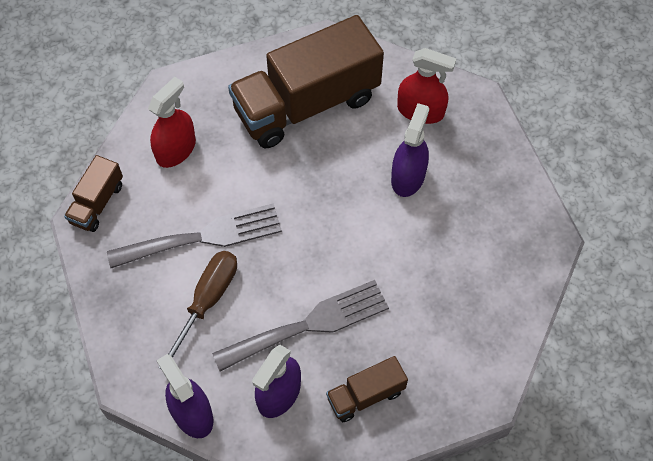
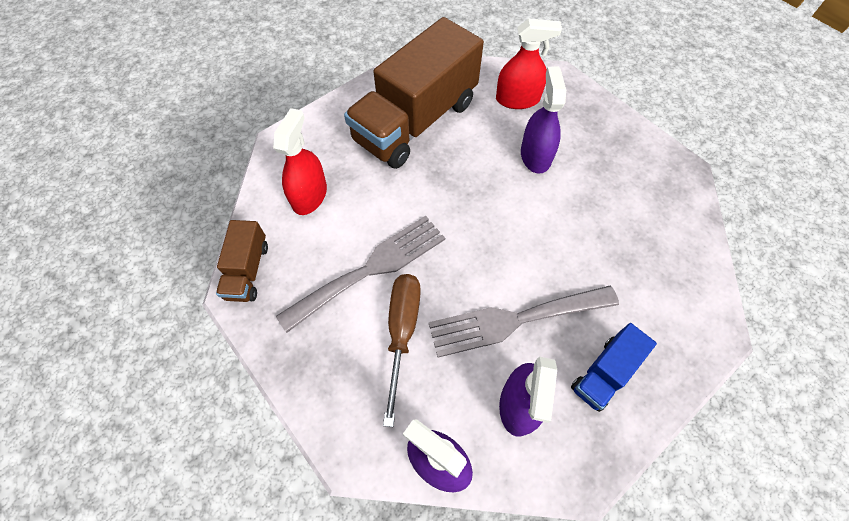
camera: 20 degrees left, 0 degrees up
(309, 324) = (514, 320): grey fork -> grey fork turned 150 degrees counterclockwise
(365, 395) = (604, 373): brown truck -> blue truck

